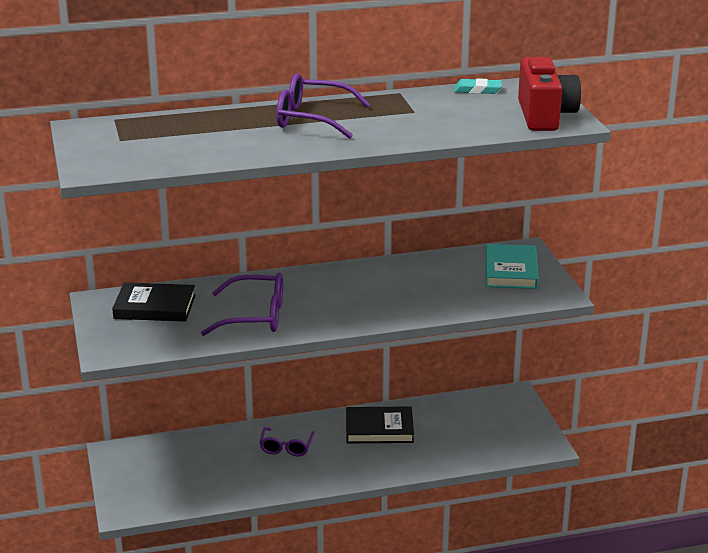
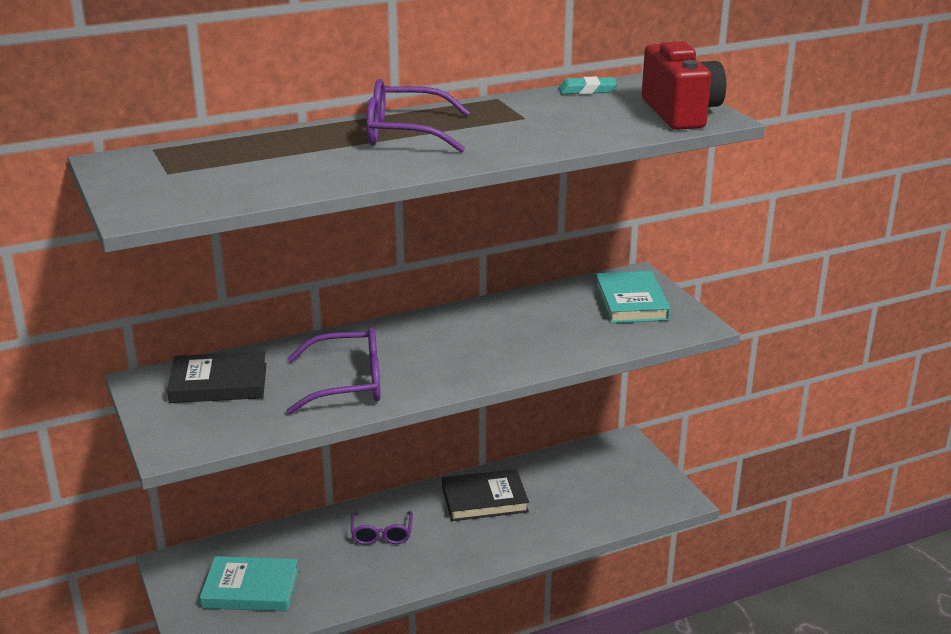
camera: 10 degrees left, 0 degrees up
(171, 477) = (250, 589): none -> turquoise book

